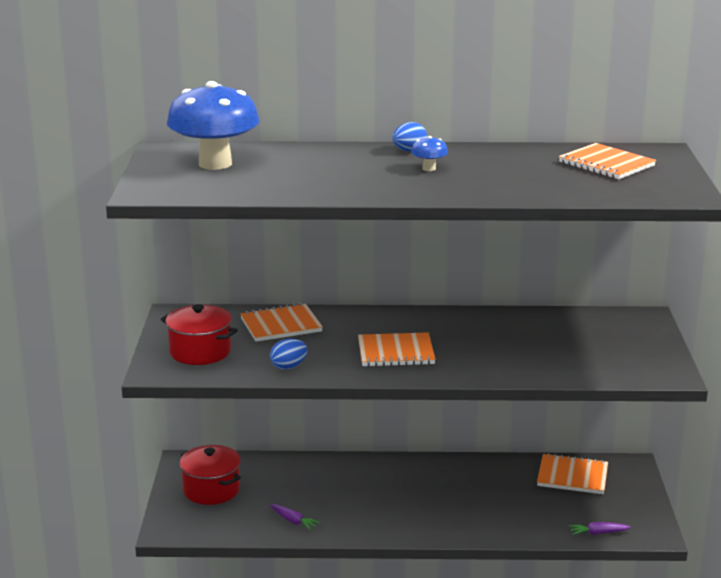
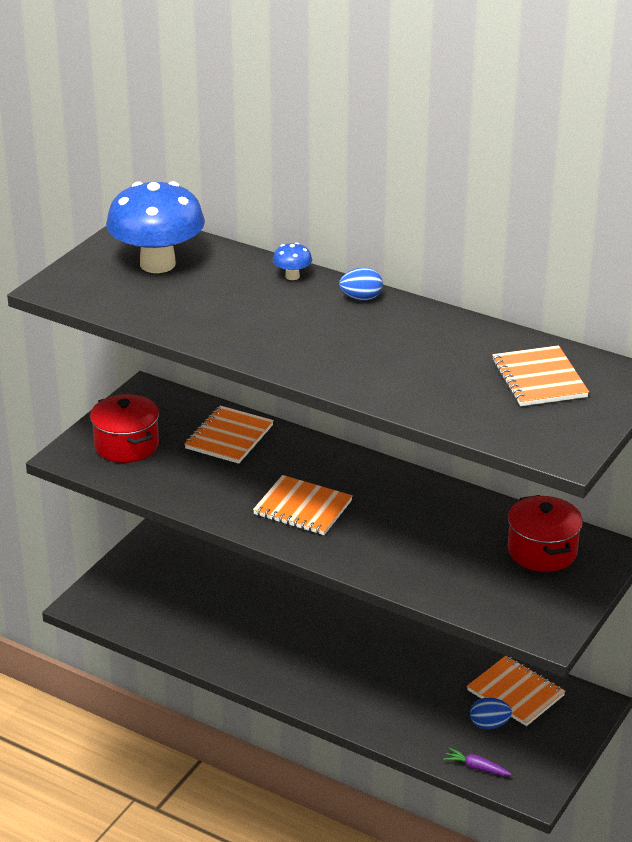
camera: 30 degrees right, 10 degrees up
(211, 490) = (154, 576): red pot -> red pot (542, 551)
(281, 325) = (229, 437): orange notebook -> orange notebook turned 75 degrees counterclockwise
(289, 367) = (187, 490): blue egg -> blue egg (489, 724)
(293, 521) = (198, 638): purple carrot -> none
(429, 169) = (348, 331): blue mushroom -> blue mushroom (292, 276)

